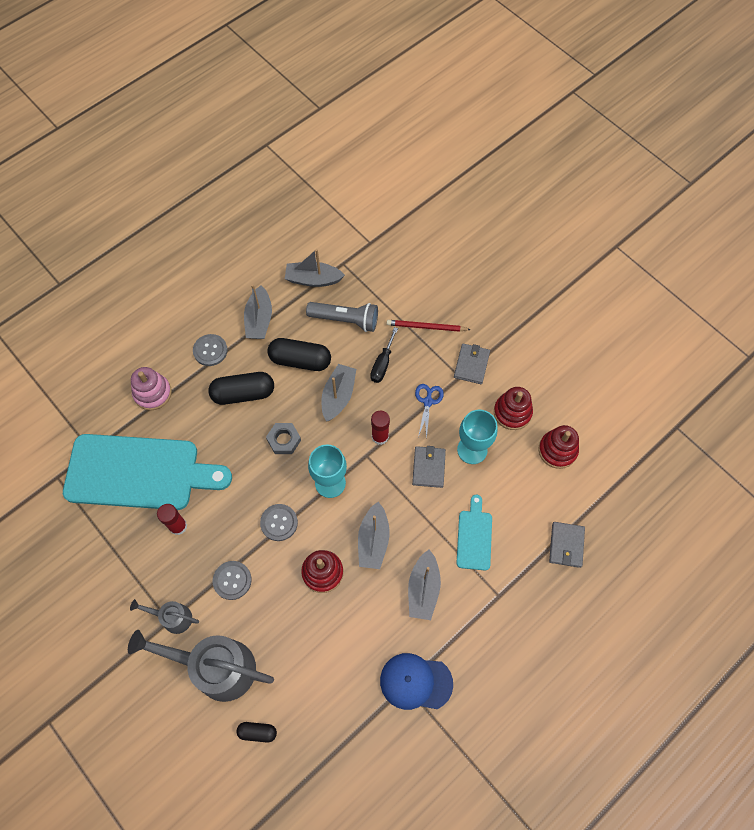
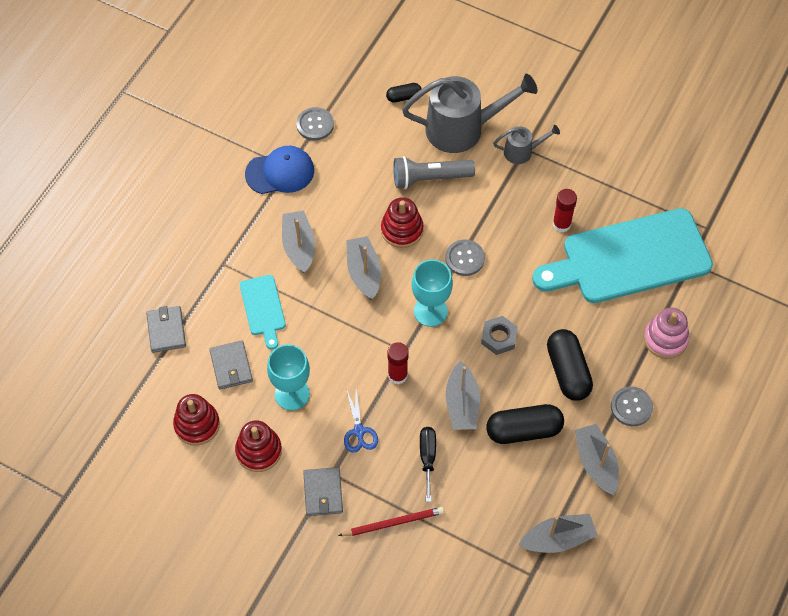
camera: 160 degrees right, 5 degrees down
(232, 580) = (484, 196): grey button -> grey button (315, 125)
(243, 394) = (567, 371): black capsule -> black capsule turned 75 degrees counterclockwise
(345, 320) = (494, 498): grey flashlight -> grey flashlight (430, 178)
(429, 467) = (333, 360): grey wallet -> grey wallet (231, 366)

